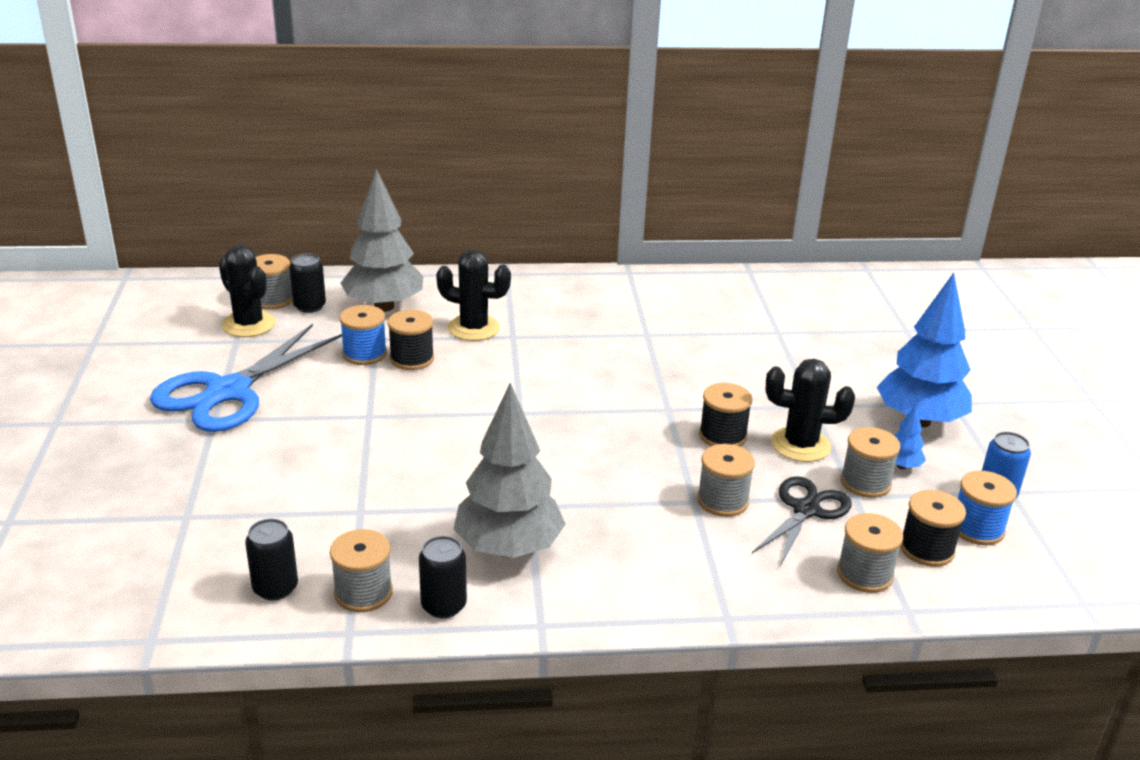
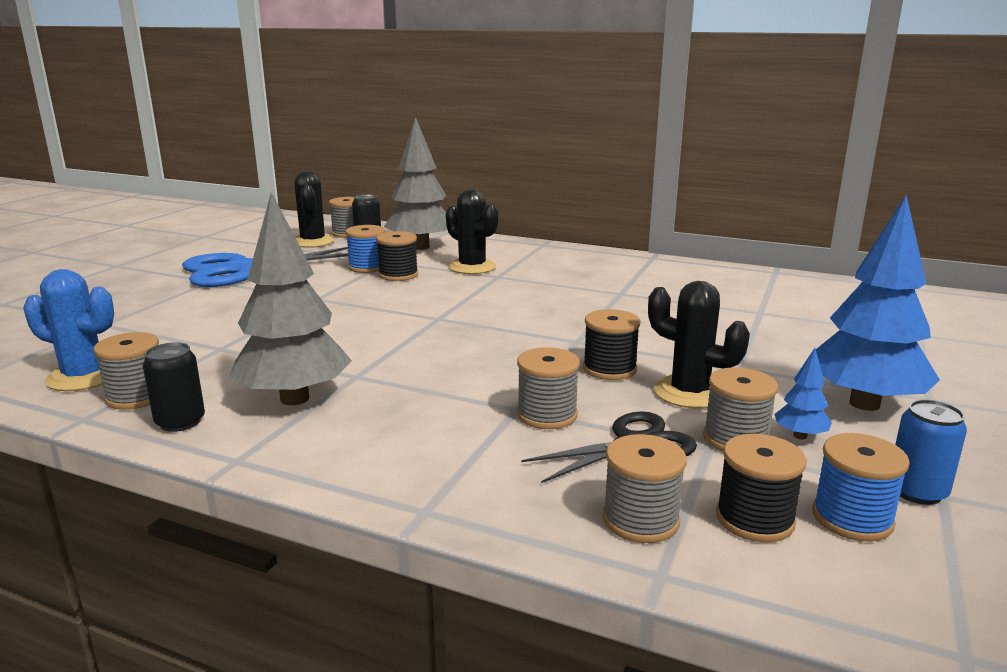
camera: 30 degrees right, 10 degrees down
(275, 588) = (84, 377): black can -> blue cactus

